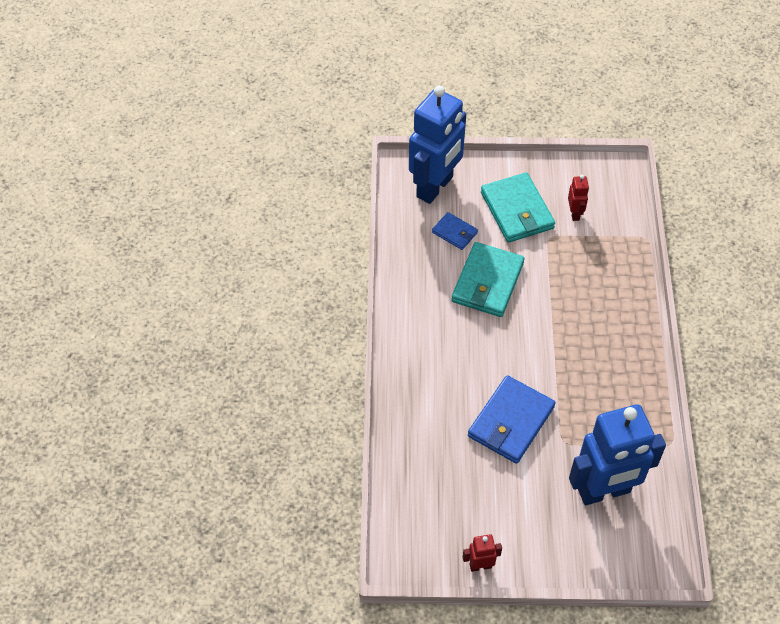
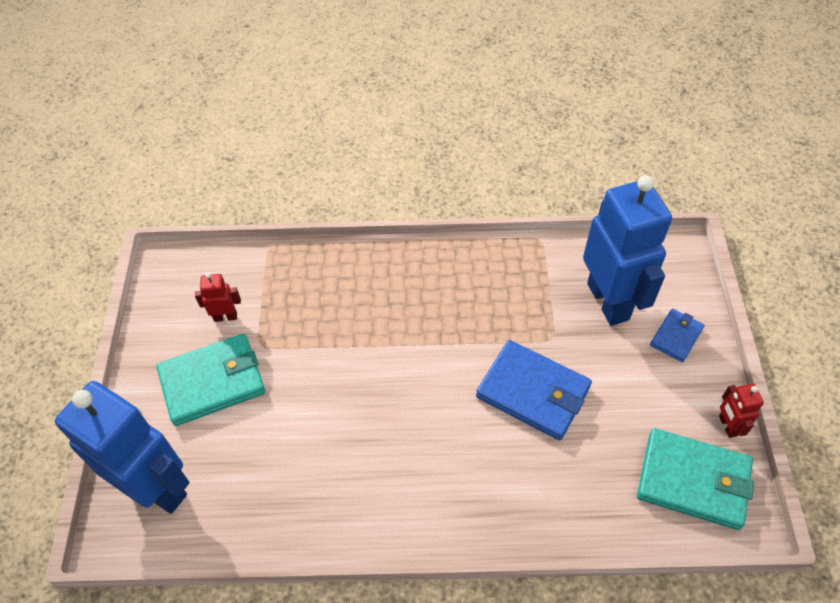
camera: 90 degrees left, 0 degrees up
(455, 232) = (242, 459): blue wallet -> blue wallet (676, 336)
(487, 282) = (327, 418): turquoise wallet -> turquoise wallet (693, 480)

